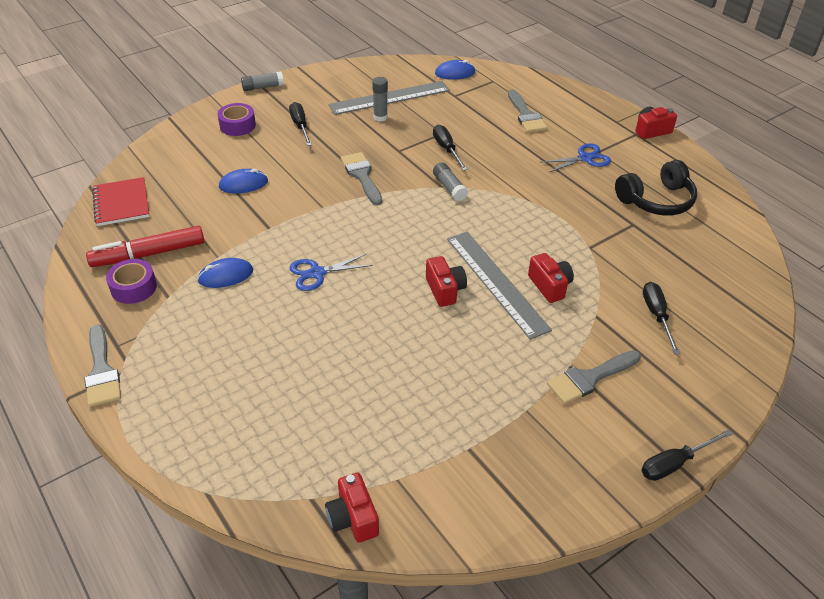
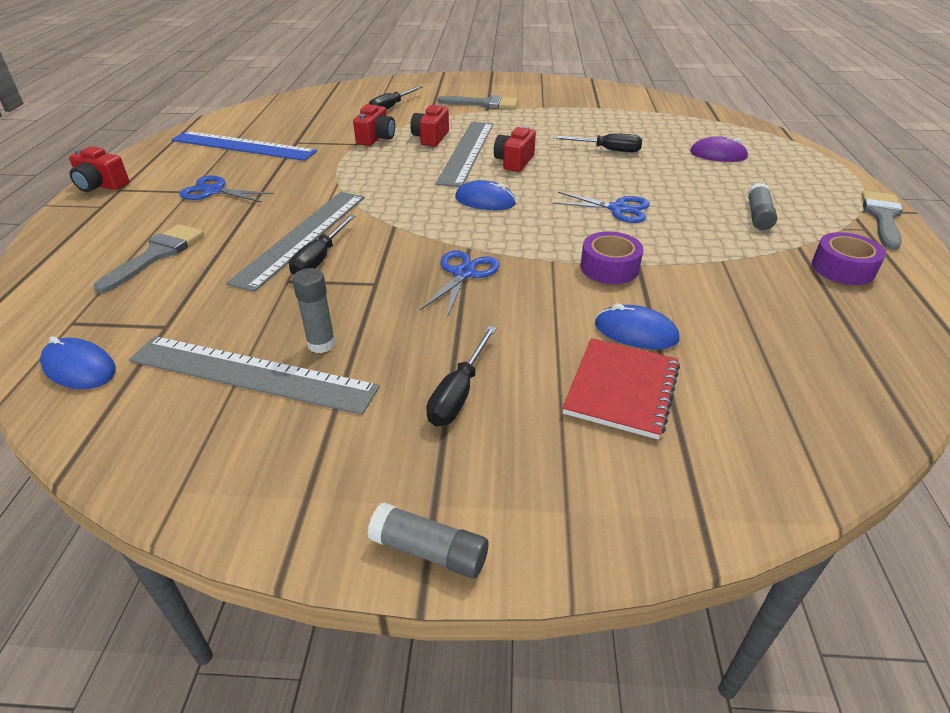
camera: 140 degrees left, 5 degrees down
(121, 203) = (858, 387): red notebook -> red notebook (622, 389)
(148, 254) = (817, 296): red marker -> none
(225, 275) = (721, 240): blue mouse -> blue mouse (485, 201)
(237, 125) = (570, 456): purple tape -> purple tape (609, 267)
(277, 405) = (718, 155): none -> purple mouse
(353, 518) = (697, 110): red camera -> red camera (376, 138)
(362, 176) = (464, 273): grey brush -> blue scissors
(449, 187) = (388, 222): grey glue stick -> grey glue stick (758, 216)
(478, 156) = (302, 237): none -> grey ruler
(656, 200) = (243, 146): black headphones -> blue ruler
(674, 463) = (493, 76): black screwdriver -> black screwdriver (607, 150)

